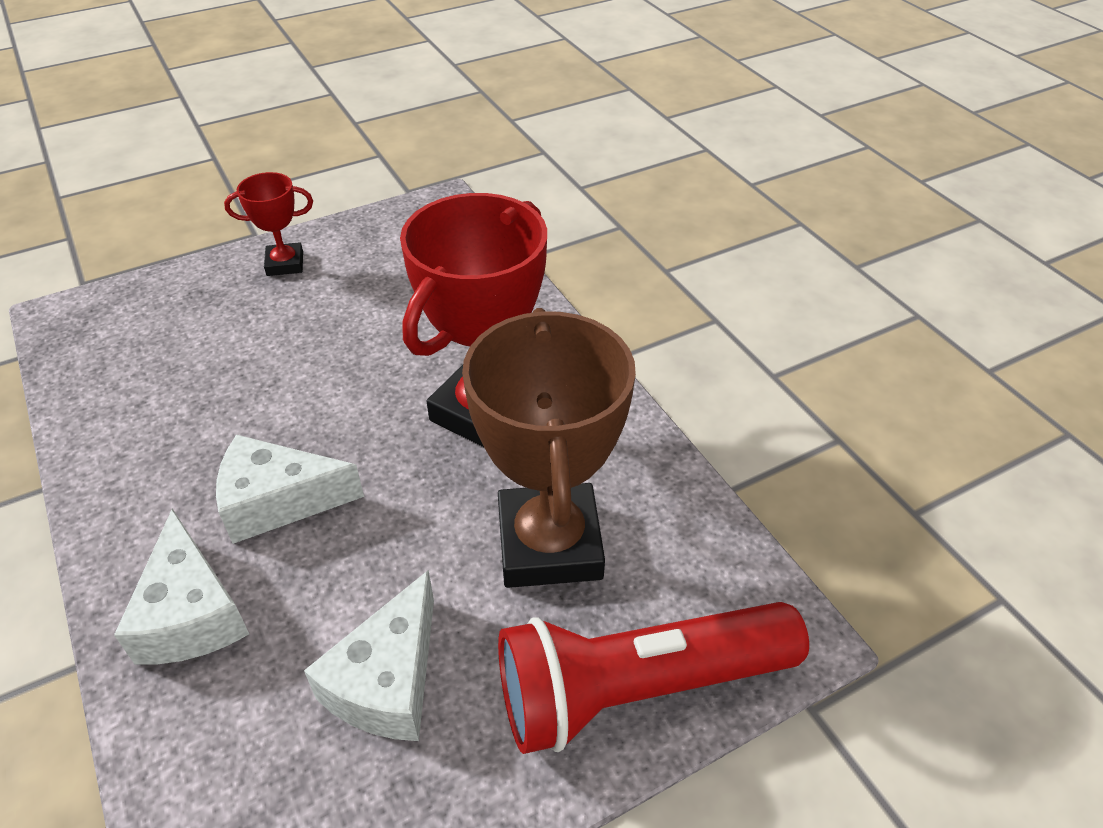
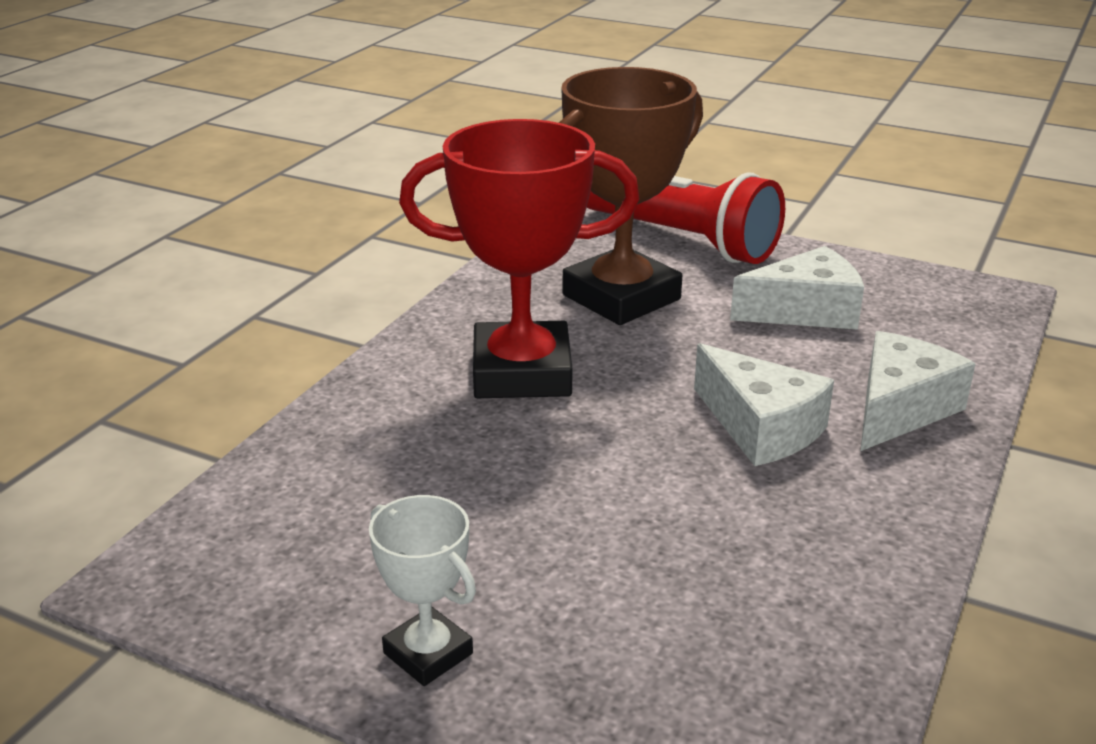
camera: 125 degrees left, 15 degrees down
(285, 264) = (428, 653): red trophy -> white trophy

